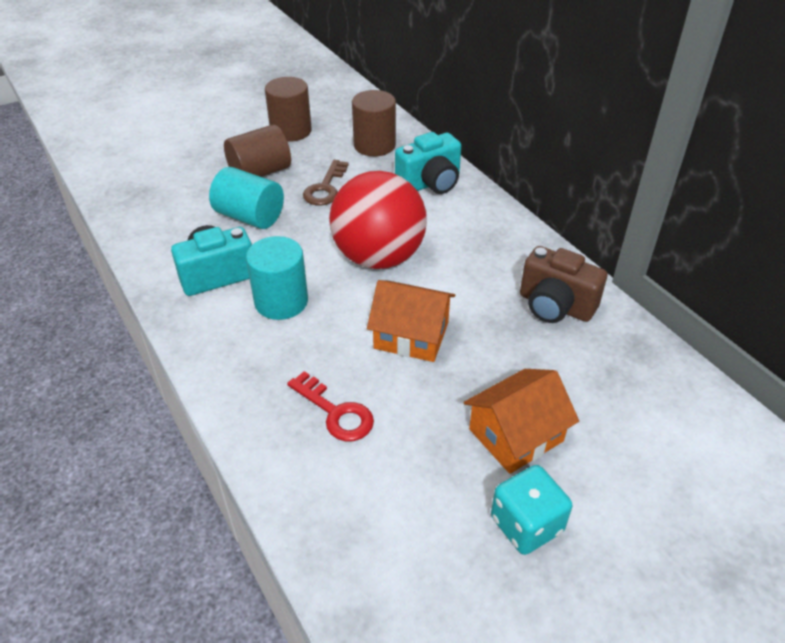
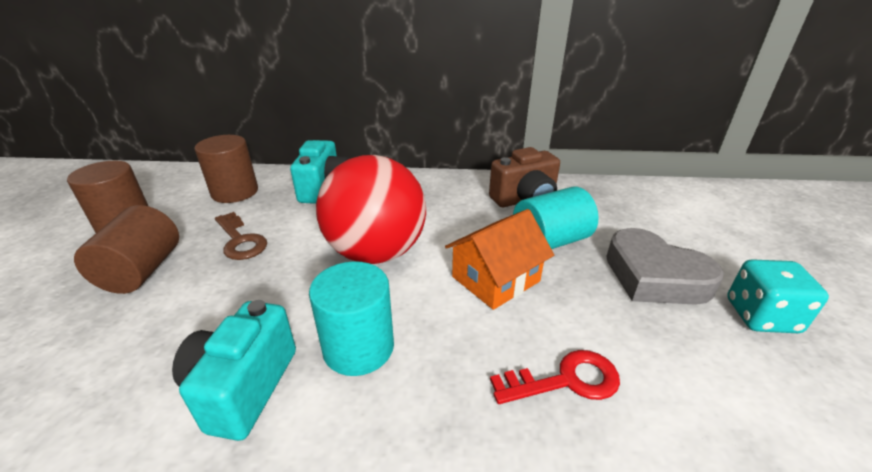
camera: 55 degrees left, 10 degrees down
(250, 217) = (194, 310): turquoise cylinder -> turquoise cylinder (550, 241)
(516, 435) = (654, 276): orange house -> grey heart

